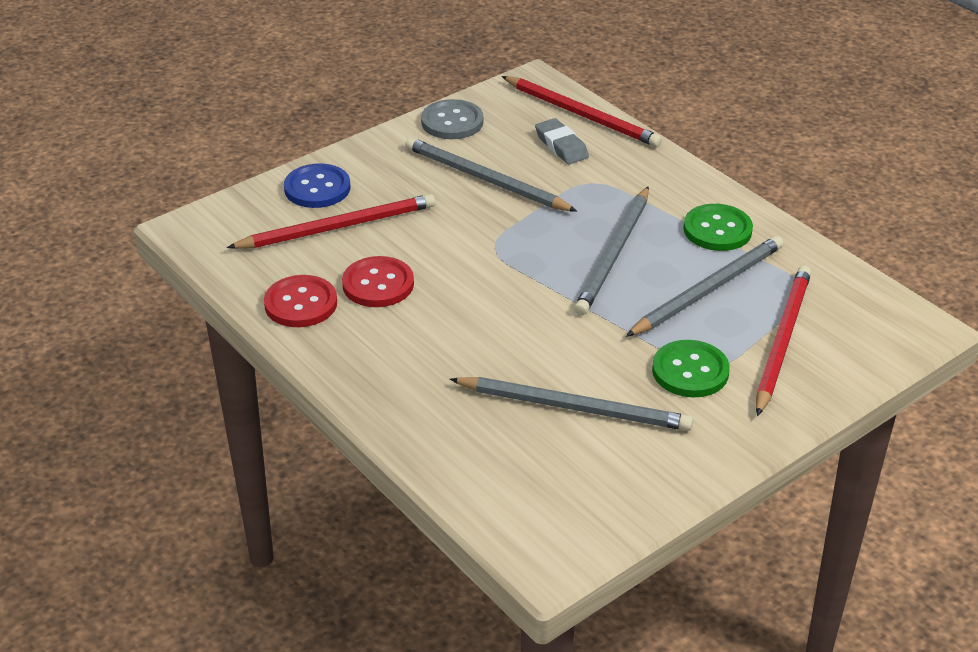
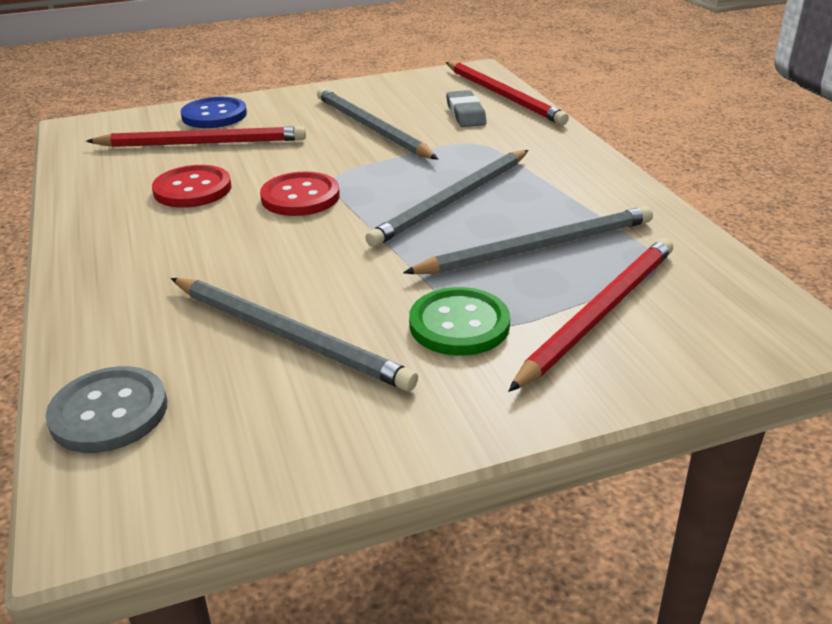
camera: 20 degrees right, 5 degrees down
(301, 304) = (105, 193): red button -> red button (300, 197)
(452, 122) = (377, 87): grey button -> grey button (109, 412)
(717, 230) = (584, 197): green button -> none

